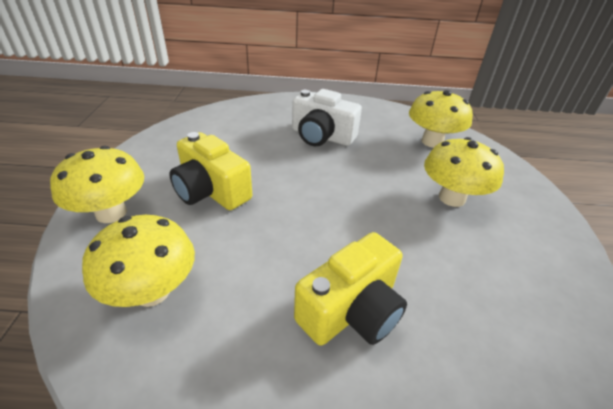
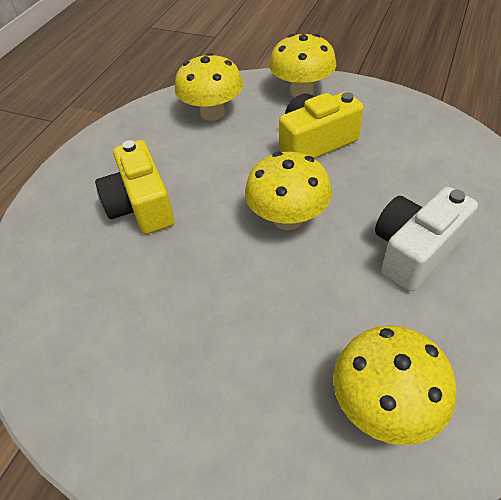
camera: 115 degrees right, 10 degrees up
(452, 198) = (235, 351): yellow mushroom -> yellow mushroom (288, 218)

